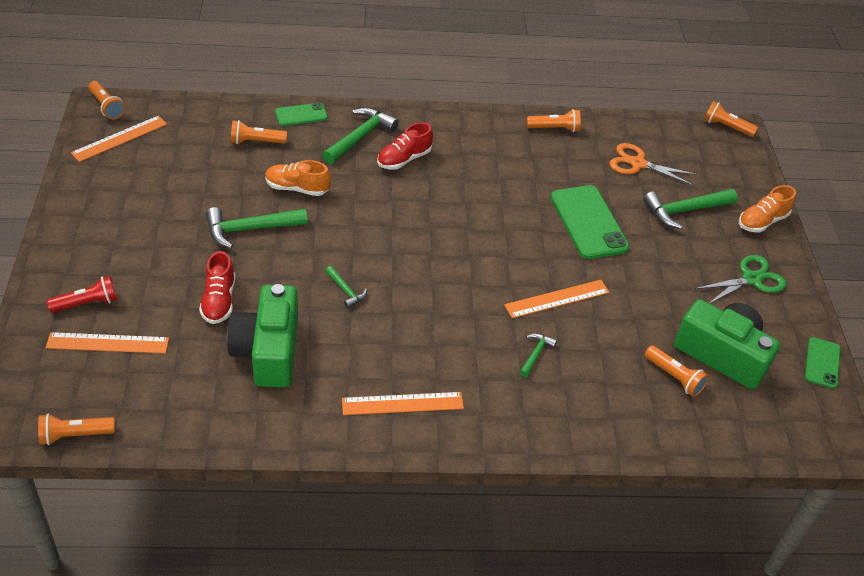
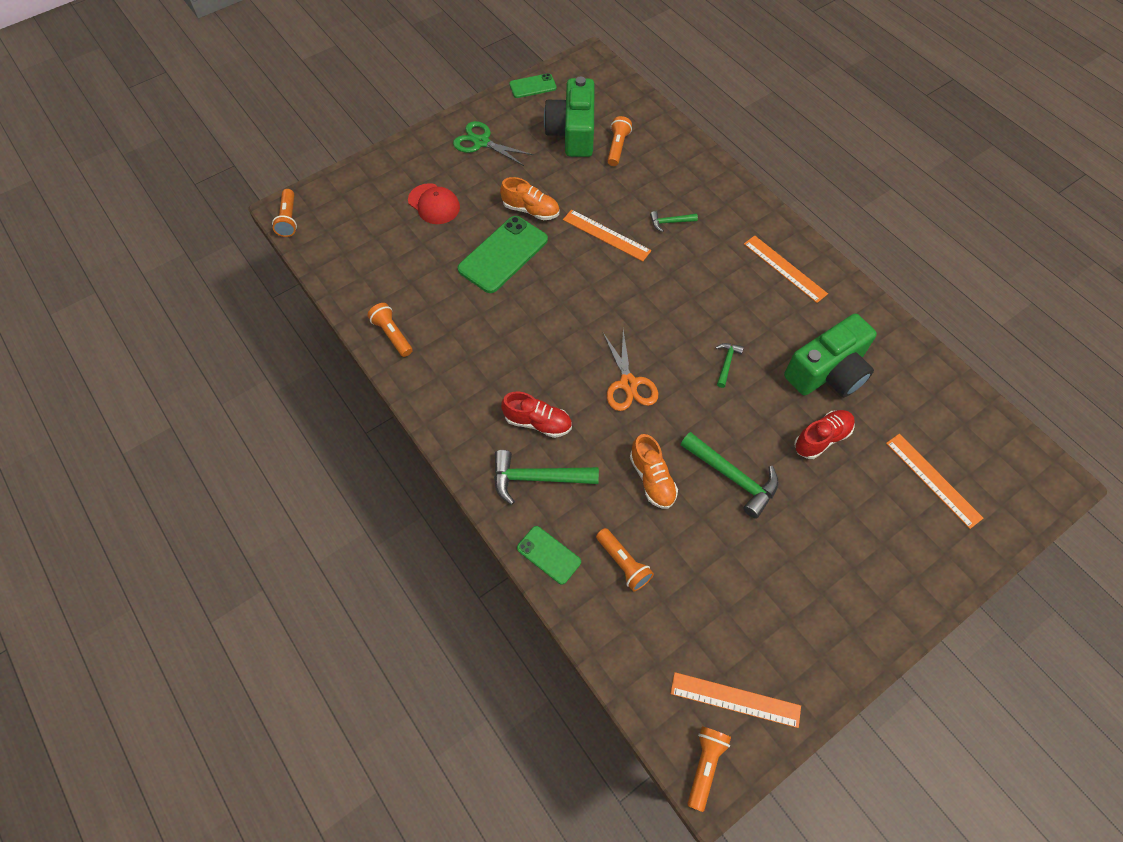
camera: 120 degrees left, 15 degrees up
(75, 435) = (1009, 432): orange flashlight -> none
(87, 303) = (921, 529): red flashlight -> none
(638, 164) = (396, 256): orange scissors -> orange scissors (628, 384)
(684, 210) = (434, 204): green hammer -> red cap
(762, 221) = (407, 157): orange shoe -> orange shoe (531, 210)

